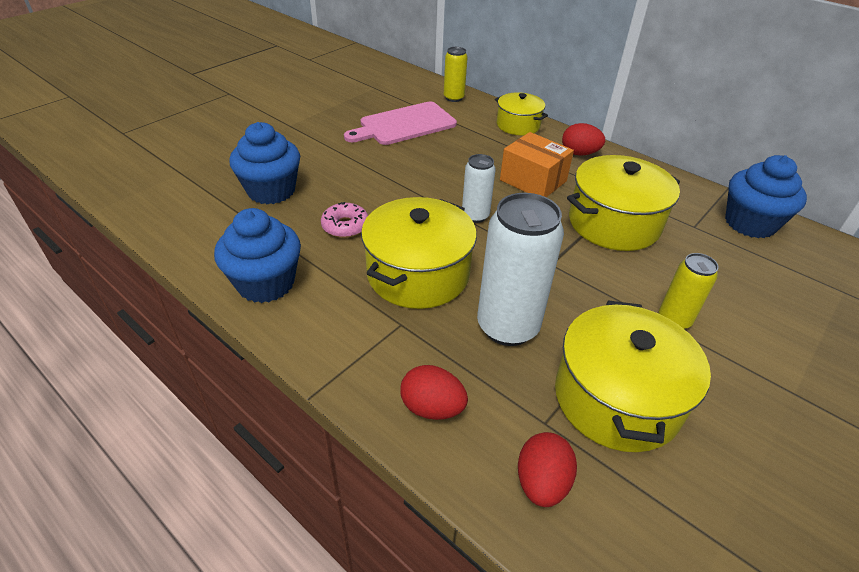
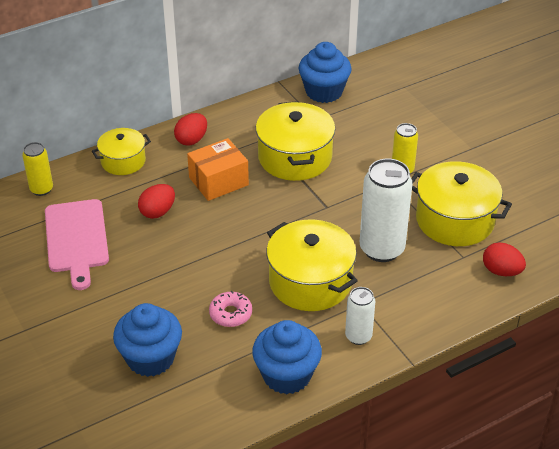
camera: 70 degrees left, 0 degrees up
(432, 408) = (438, 304): red egg -> red egg (157, 212)
(475, 216) = (252, 230): white can -> white can (358, 336)

